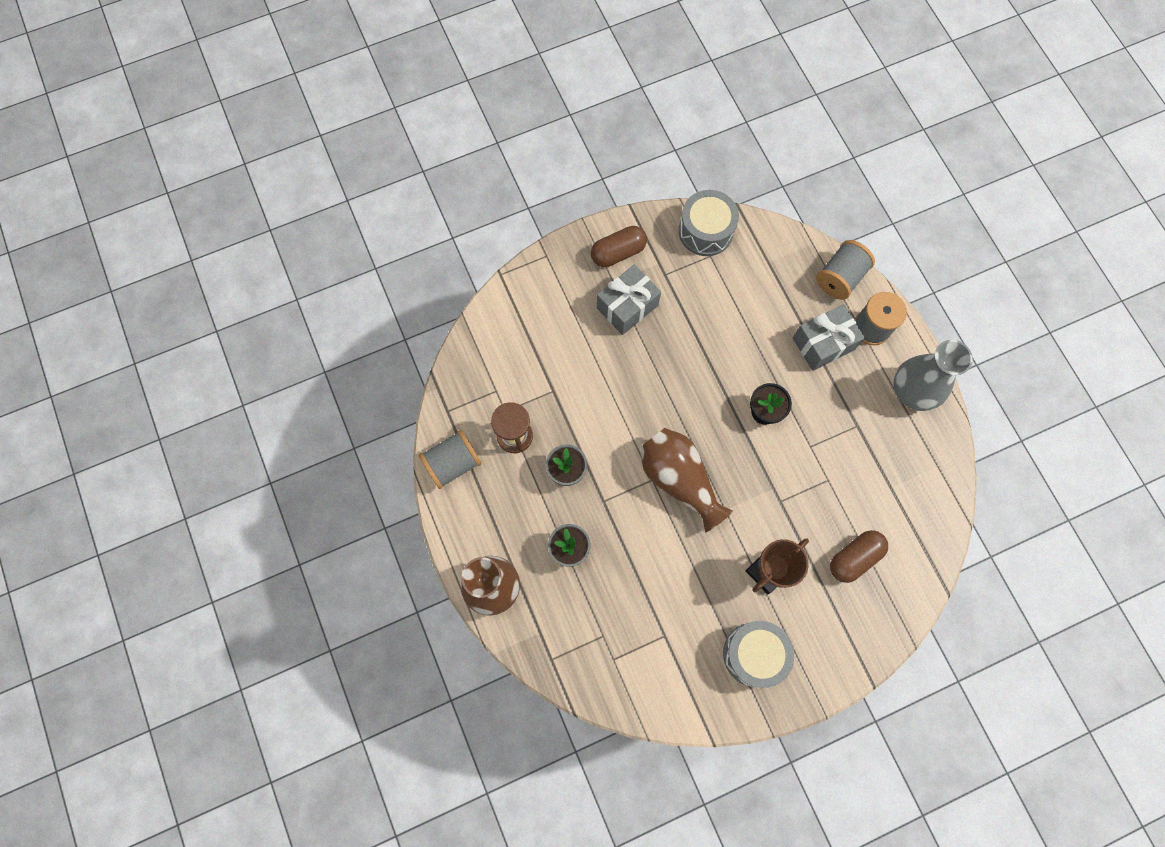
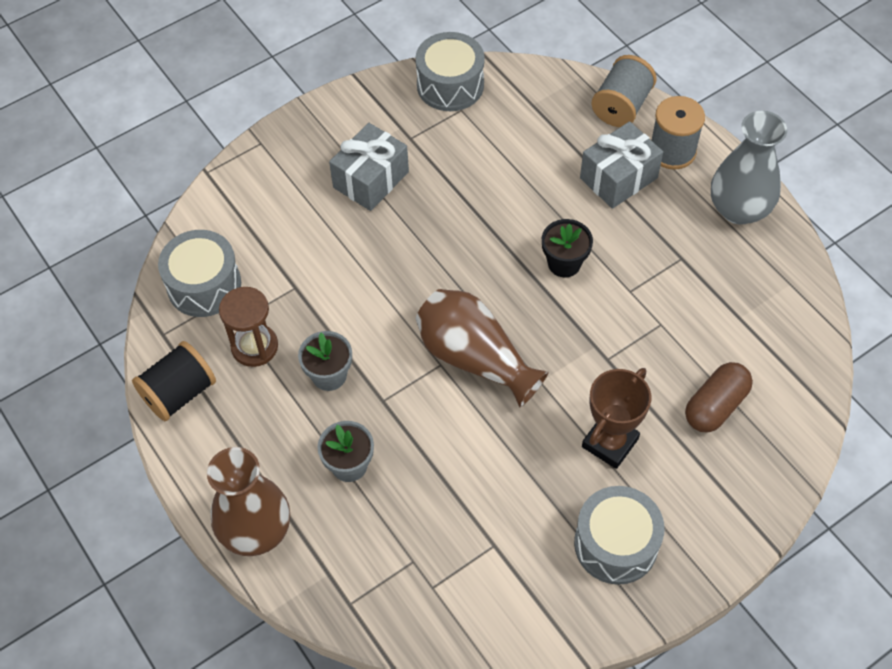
camera: 10 degrees left, 15 degrees down
(453, 464) = (179, 393): grey spool -> black spool
(484, 375) = (204, 285): none -> grey drum
(618, 252) = (348, 125): brown capsule -> none

